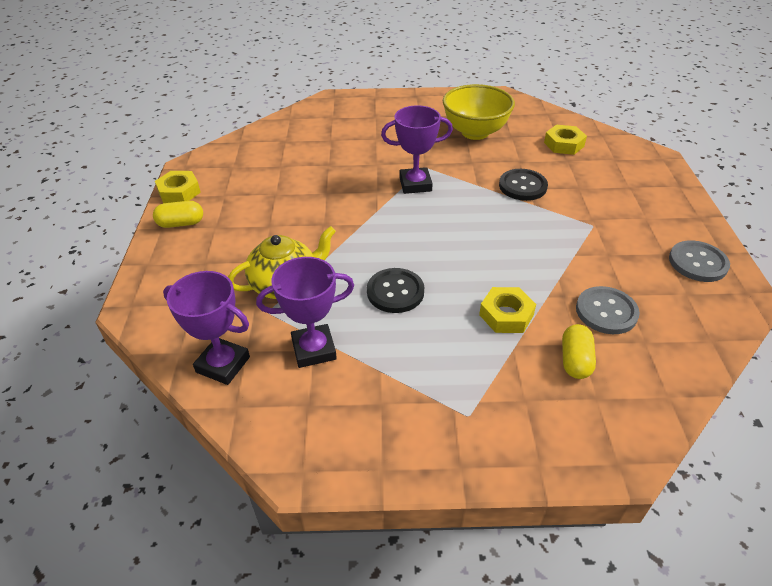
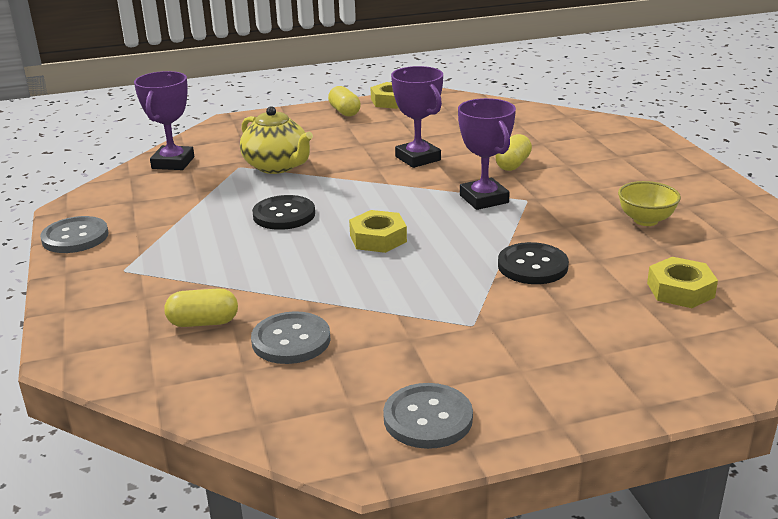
camera: 75 degrees right, 15 degrees down
(314, 349) = (196, 192): purple trophy -> purple trophy (418, 158)
(362, 160) = (513, 164): none -> yellow capsule
(379, 460) = (75, 237): none -> grey button
(475, 132) = (645, 220): yellow bowl -> yellow bowl, size x0.57
(506, 315) = (266, 276): yellow nut -> yellow nut (378, 238)

